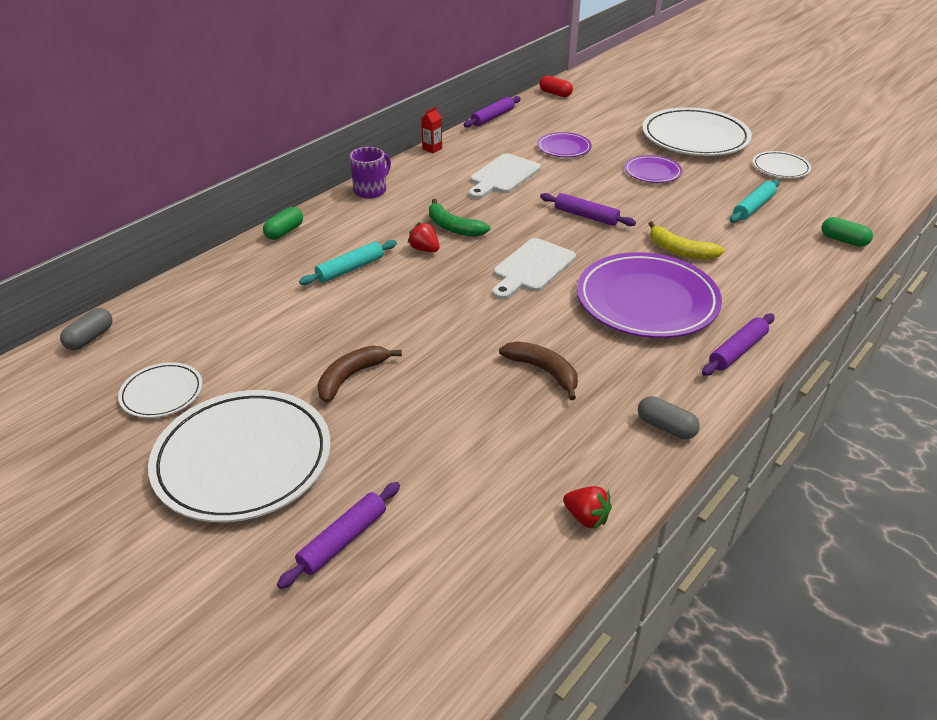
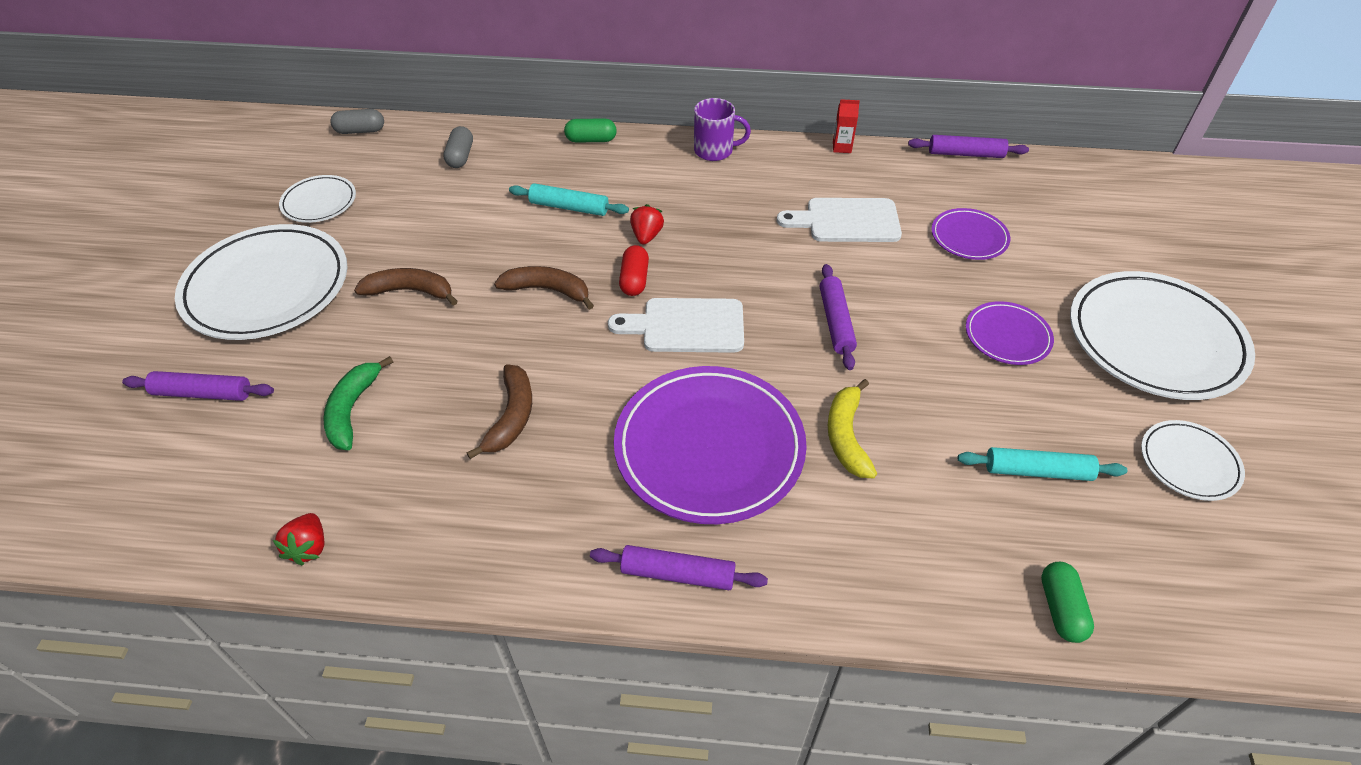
camera: 55 degrees right, 10 degrees up
(430, 310) = (547, 290): none -> brown banana
(453, 227) = (706, 235): green banana -> green banana (352, 410)
(555, 94) = (1093, 172): red capsule -> red capsule (634, 280)
(666, 427) = (486, 558): grey capsule -> grey capsule (460, 156)

